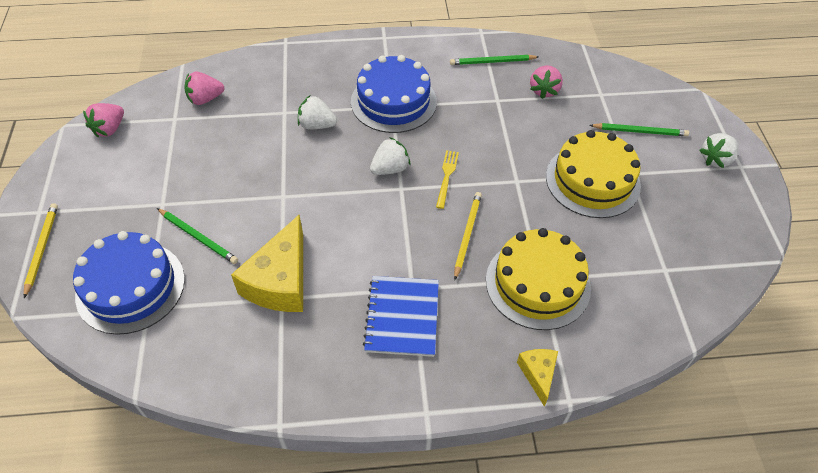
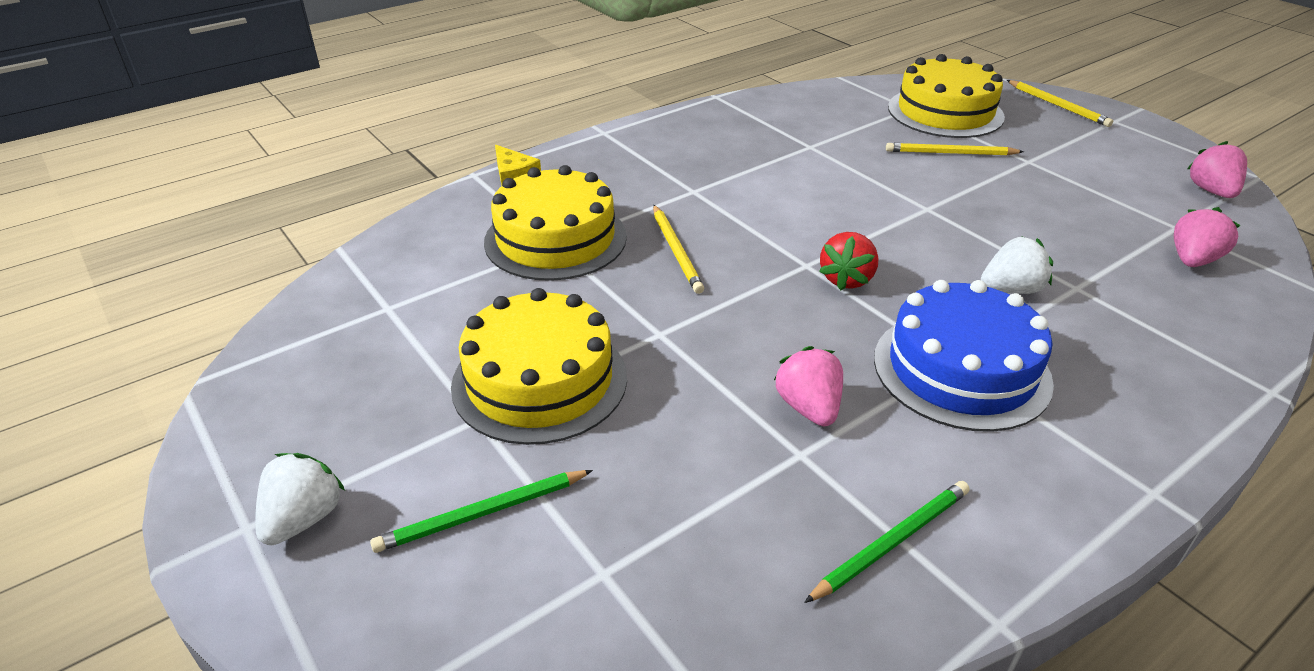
camera: 150 degrees right, 15 degrees down
(130, 287) = (945, 112): blue cake -> yellow cake
(198, 237) = (950, 153): green pencil -> yellow pencil
(280, 281) = (827, 154): yellow cheese -> none
(390, 169) = (846, 279): white strawberry -> red strawberry
(402, 317) = (682, 170): blue notebook -> none
(447, 176) = (763, 300): yellow fork -> none
(544, 90) = (730, 520): pink strawberry -> pink strawberry (808, 407)

